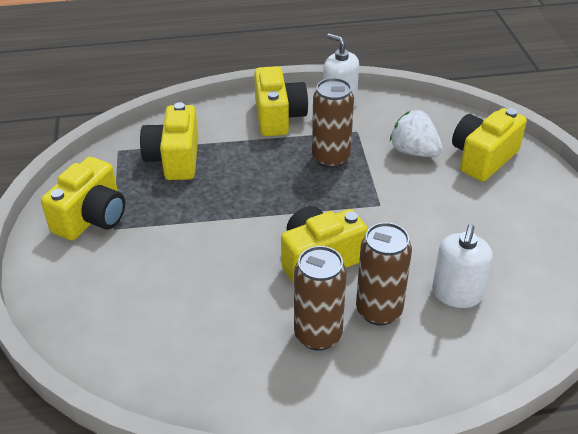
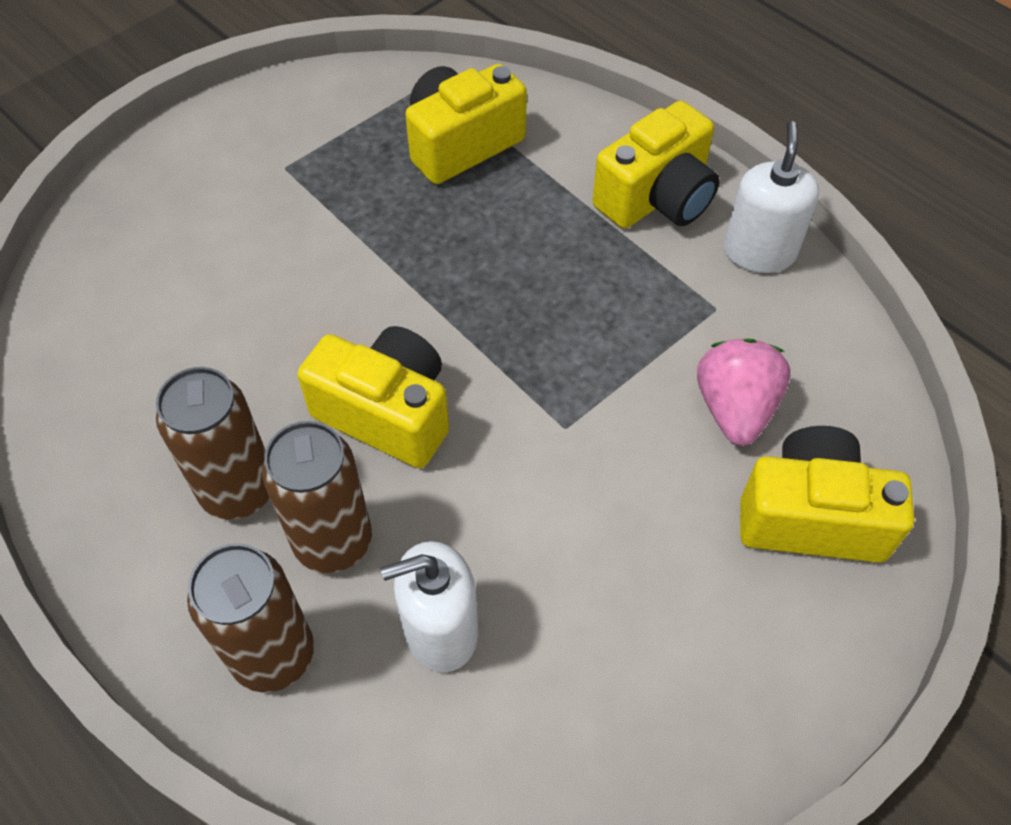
camera: 55 degrees right, 15 degrees up
(91, 217) = (286, 136): yellow camera -> none
(331, 158) = (618, 311): brown can -> brown can (273, 655)
(414, 152) = (734, 408): white strawberry -> pink strawberry

